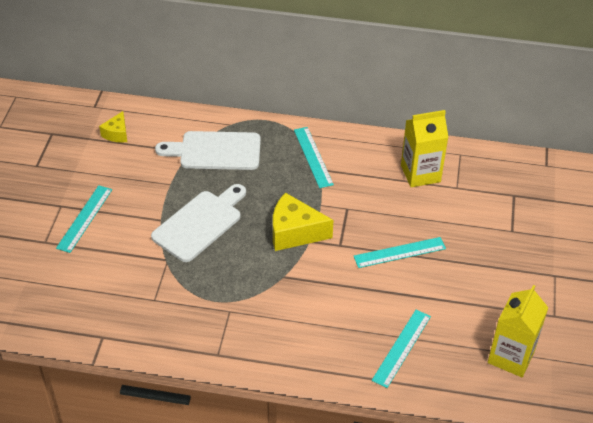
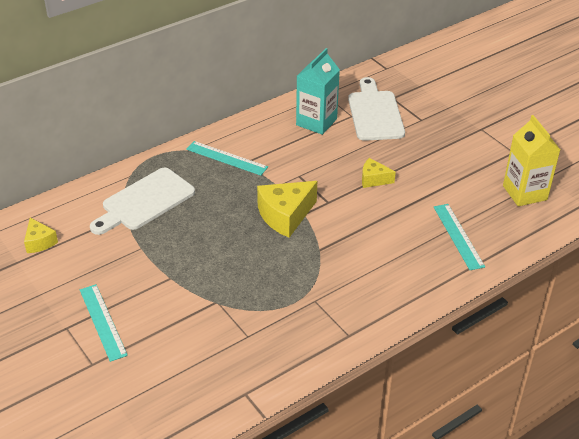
camera: 45 degrees left, 5 degrees down
(200, 223) = (206, 258): white cutting board -> white cutting board (375, 113)
(399, 252) = (373, 179): turquoise ruler -> yellow cheese
(420, 173) = (316, 122): yellow carton -> turquoise carton

